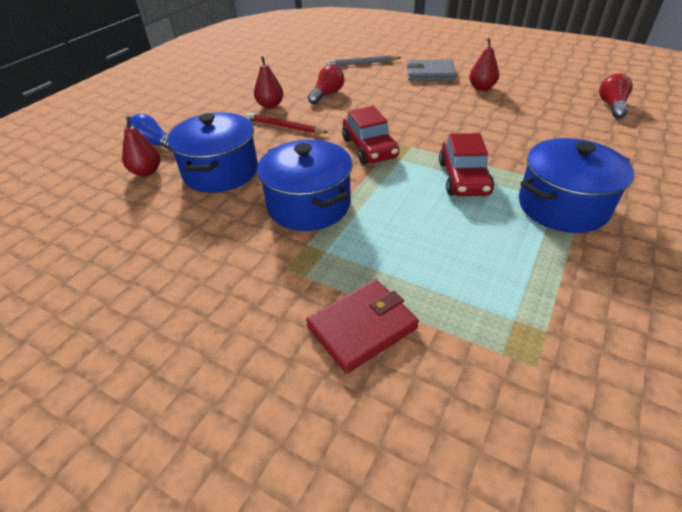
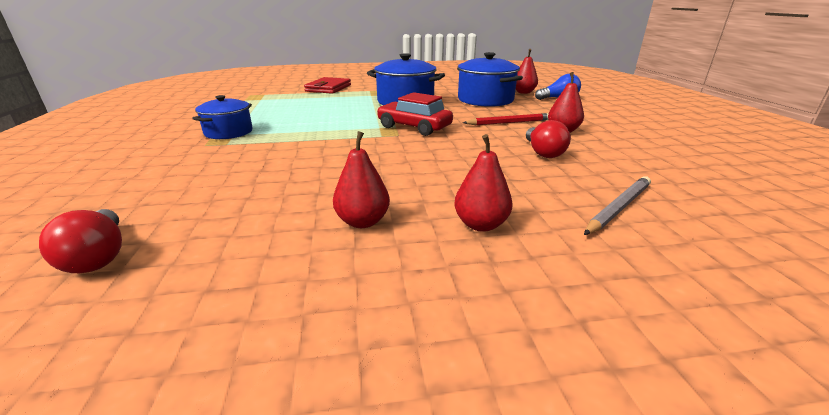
camera: 140 degrees right, 15 degrees down
(430, 74) = (480, 224): grey wallet -> red pear
(463, 178) = (316, 129): red car -> none
(562, 206) = (228, 132): blue pot -> blue pot, size x0.63

